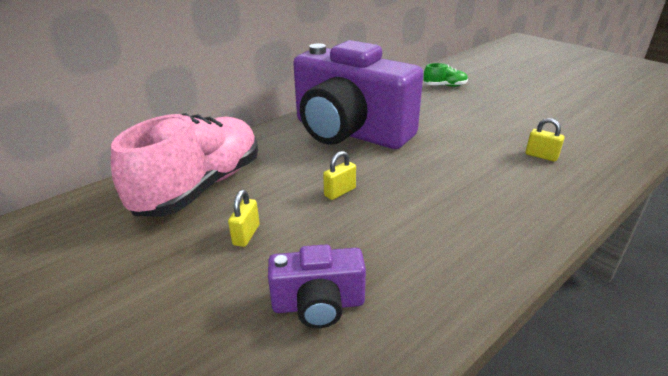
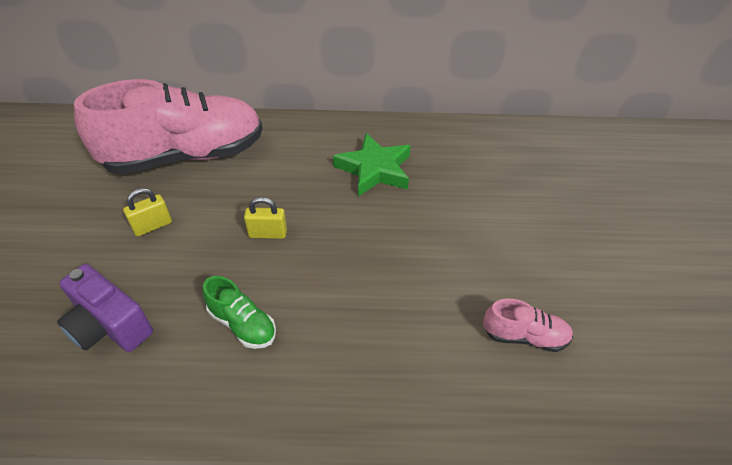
camera: 40 degrees right, 15 degrees up
(349, 132) = (374, 169): purple camera -> green star
(445, 86) = (577, 165): green shoe -> green shoe (242, 324)
(541, 156) = (524, 336): yellow padlock -> pink shoe

